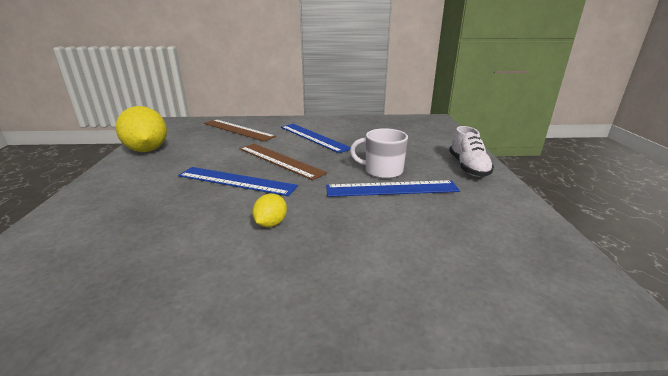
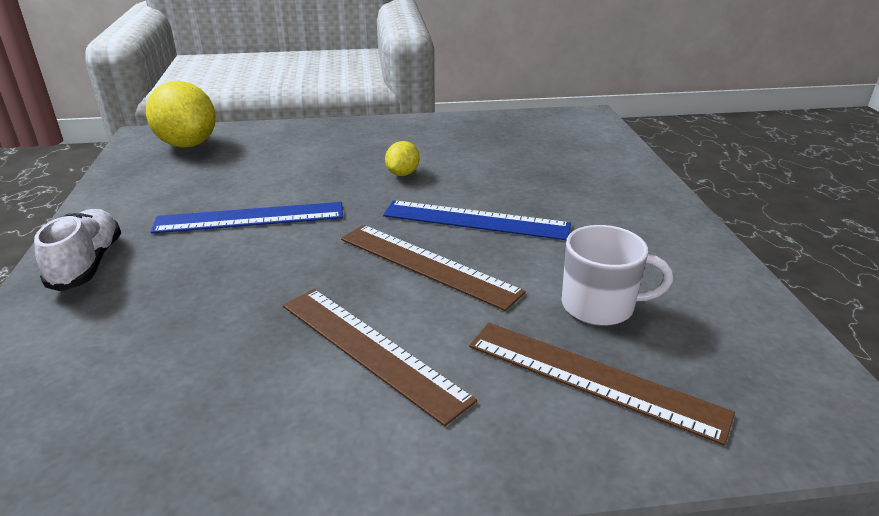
camera: 175 degrees right, 5 degrees up
(147, 150) = (709, 280): yellow lemon -> yellow lemon (187, 144)
(314, 137) = (370, 350): blue ruler -> brown ruler
(382, 171) = (247, 249): white mug -> white mug (600, 306)

